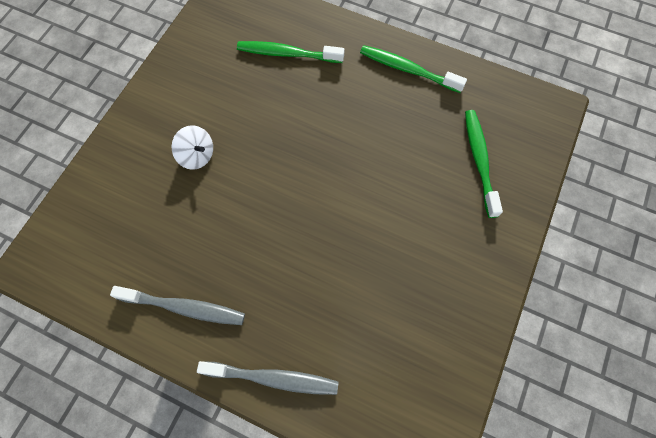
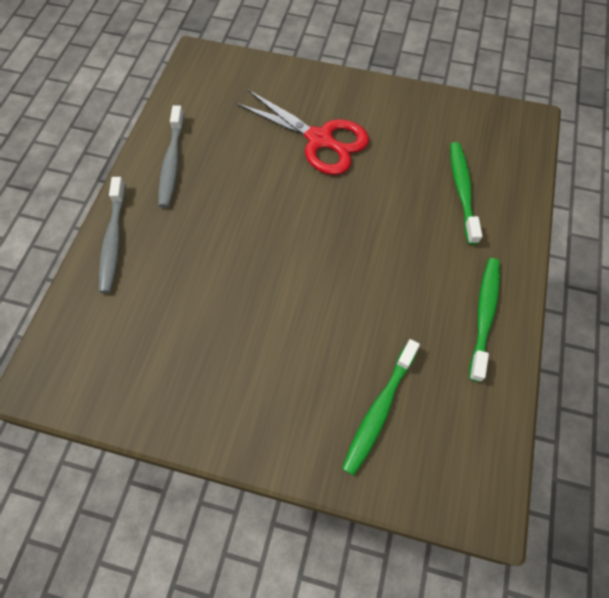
camera: 80 degrees right, 5 degrees down
(197, 155) = (320, 140): white spinning top -> red scissors
(479, 160) = (379, 410): green toothbrush -> green toothbrush turned 135 degrees clockwise

